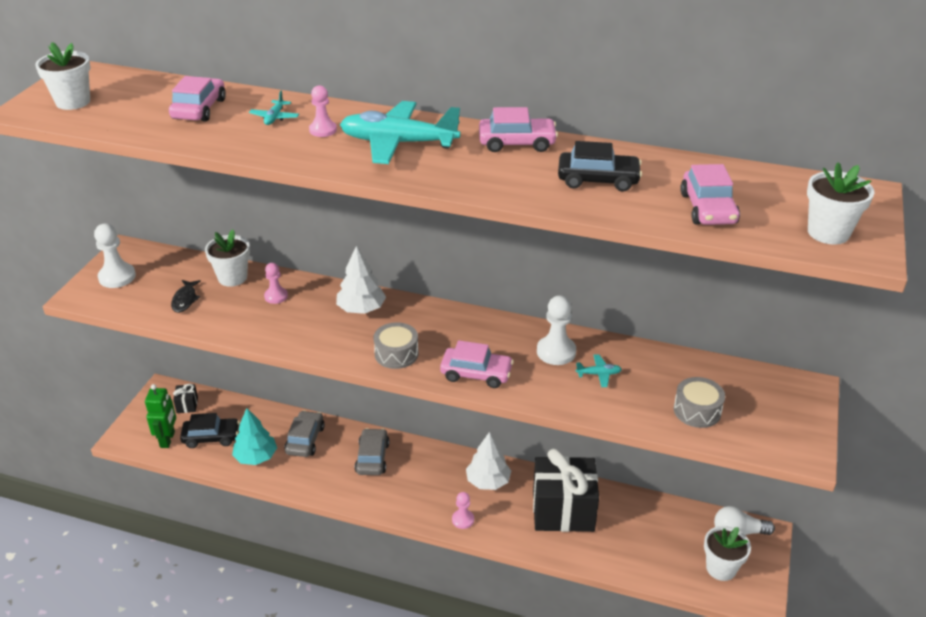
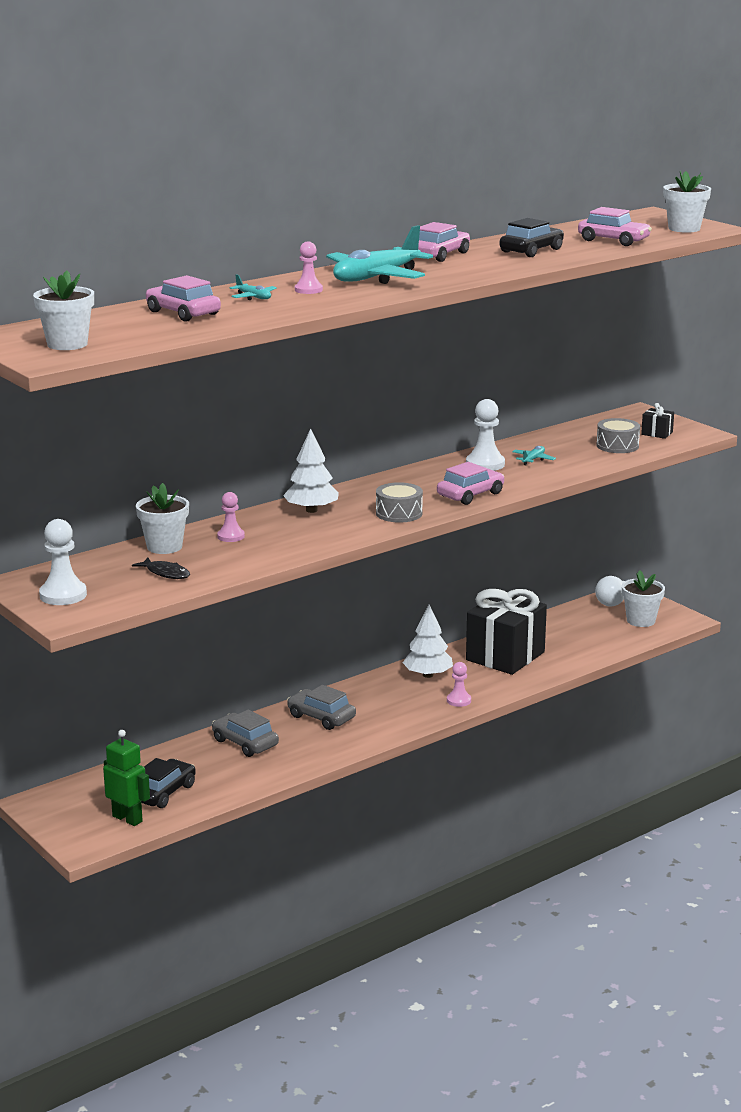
camera: 55 degrees left, 15 degrees down
(187, 405) = (86, 793): black gift -> black gift (657, 433)
(256, 457) = (232, 775): turquoise tree -> none

